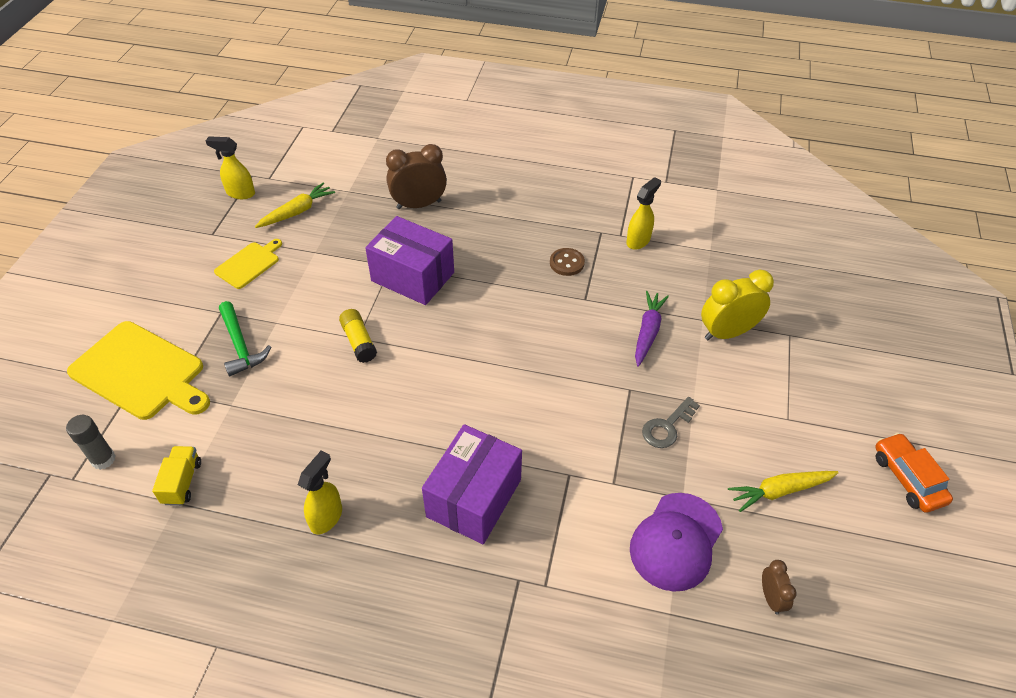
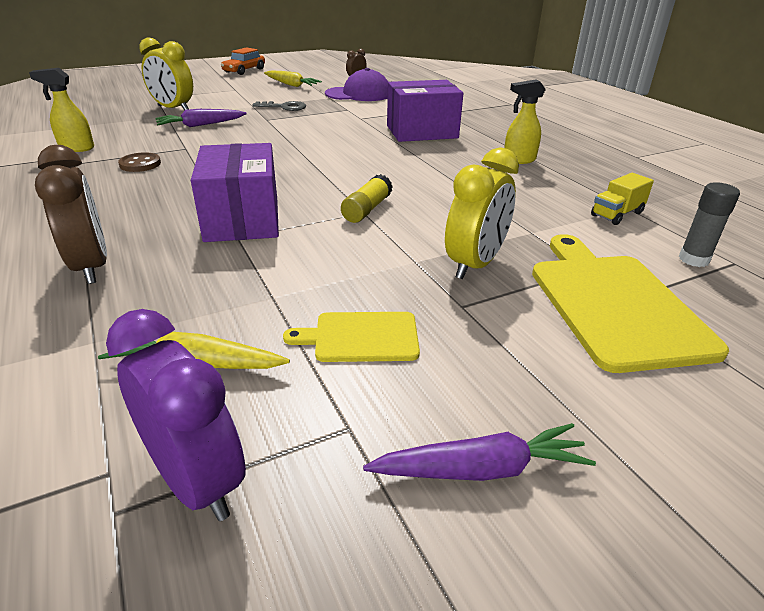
camera: 130 degrees left, 15 degrees down
(153, 253) = (481, 469): none -> purple carrot
(240, 193) = (197, 480): yellow spray bottle -> purple clock
(240, 345) = (475, 264): green hammer -> yellow clock
(419, 205) = (91, 266): brown clock -> brown clock turned 150 degrees counterclockwise

